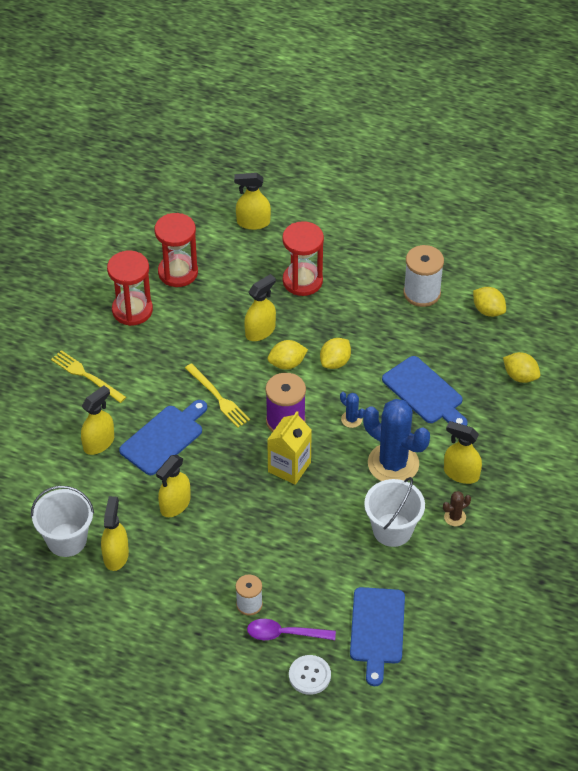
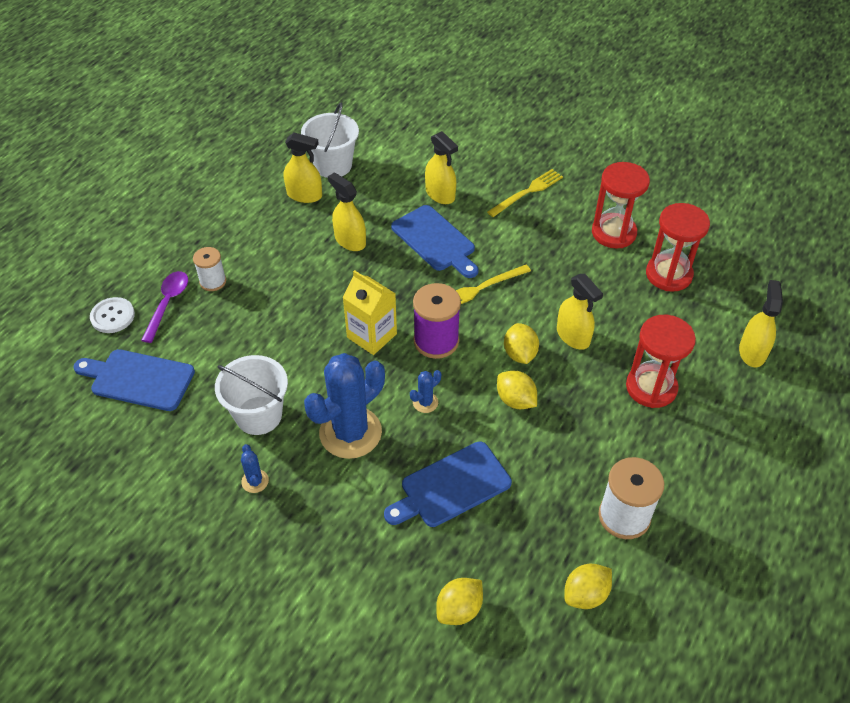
camera: 100 degrees right, 0 degrees up
(455, 517) = (255, 481): brown cactus -> blue cactus
(461, 473) = (316, 501): yellow spray bottle -> none

